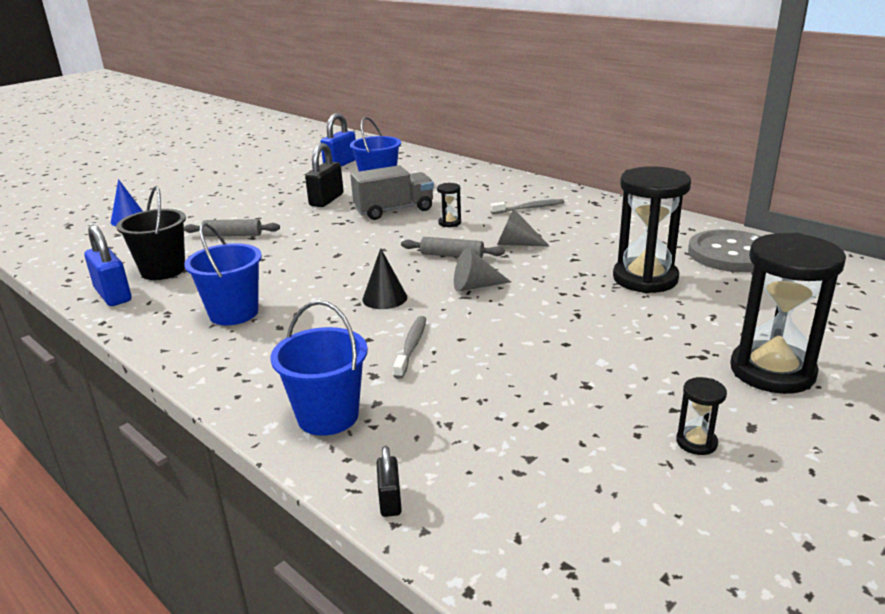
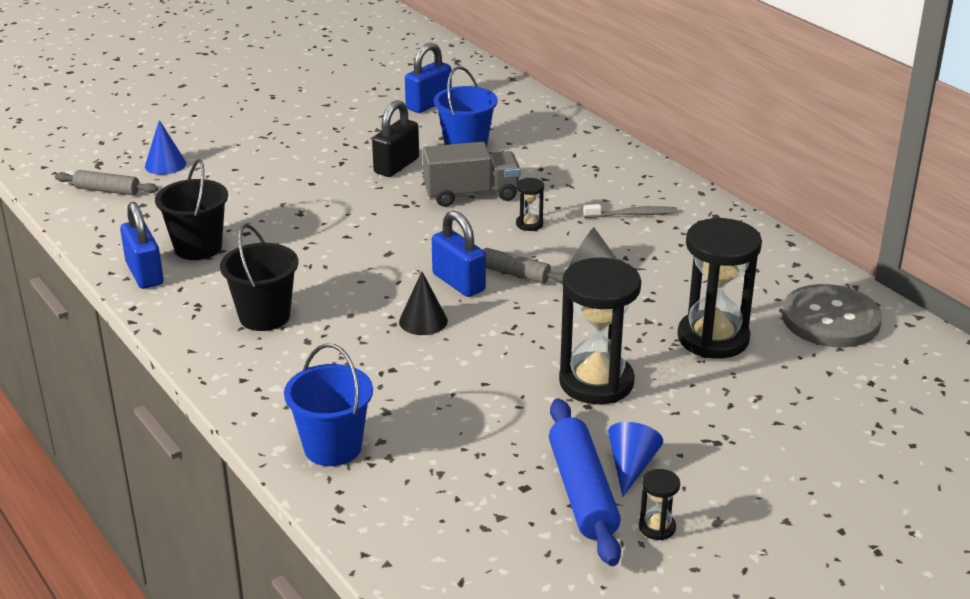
camera: 10 degrees right, 5 degrees up
(232, 235) = (279, 207): grey rolling pin -> grey rolling pin (107, 190)
(234, 313) = (264, 316): blue bucket -> black bucket
(390, 500) = (366, 534): black padlock -> none
(406, 267) = (459, 282): none -> blue padlock
(411, 346) = (432, 385): grey toothbrush -> none
(475, 286) = (524, 320): grey cone -> none
(602, 420) = (582, 492): none -> blue rolling pin
(636, 389) = (631, 466): none -> blue cone
(772, 371) = (776, 469): black hourglass -> black hourglass (596, 382)

